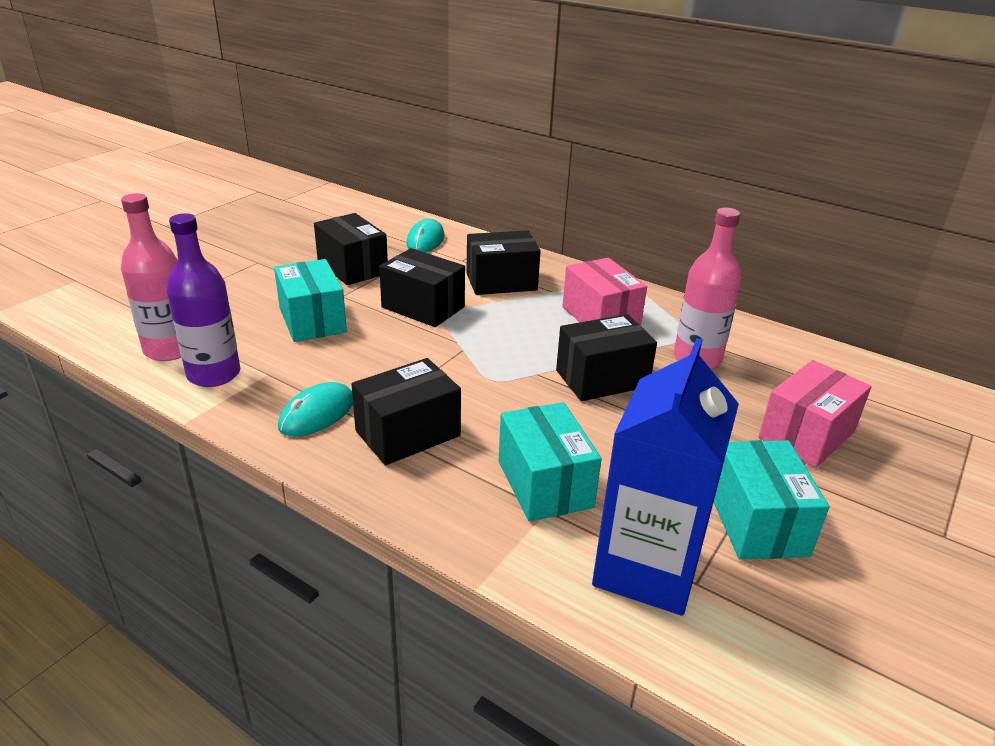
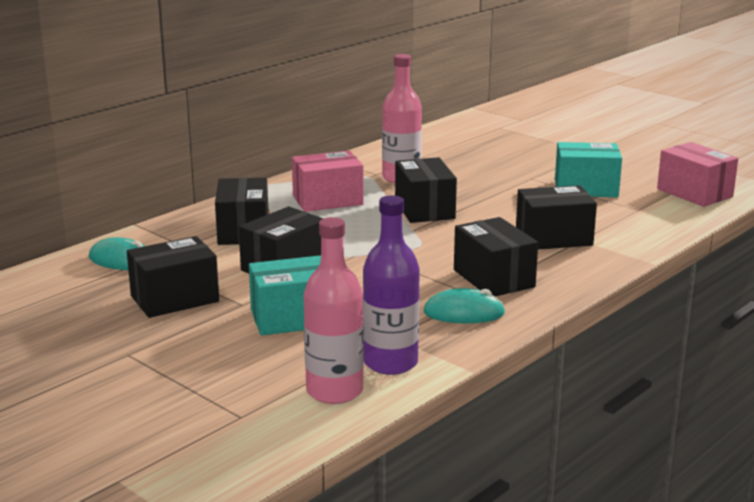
camera: 80 degrees left, 10 degrees down
(317, 414) = (464, 313): turquoise mouse -> turquoise mouse turned 45 degrees counterclockwise
(544, 484) = (553, 238): turquoise box -> black box
(647, 568) = (629, 219): blue carton -> none
(806, 435) = (499, 164): pink box -> pink box (694, 193)

